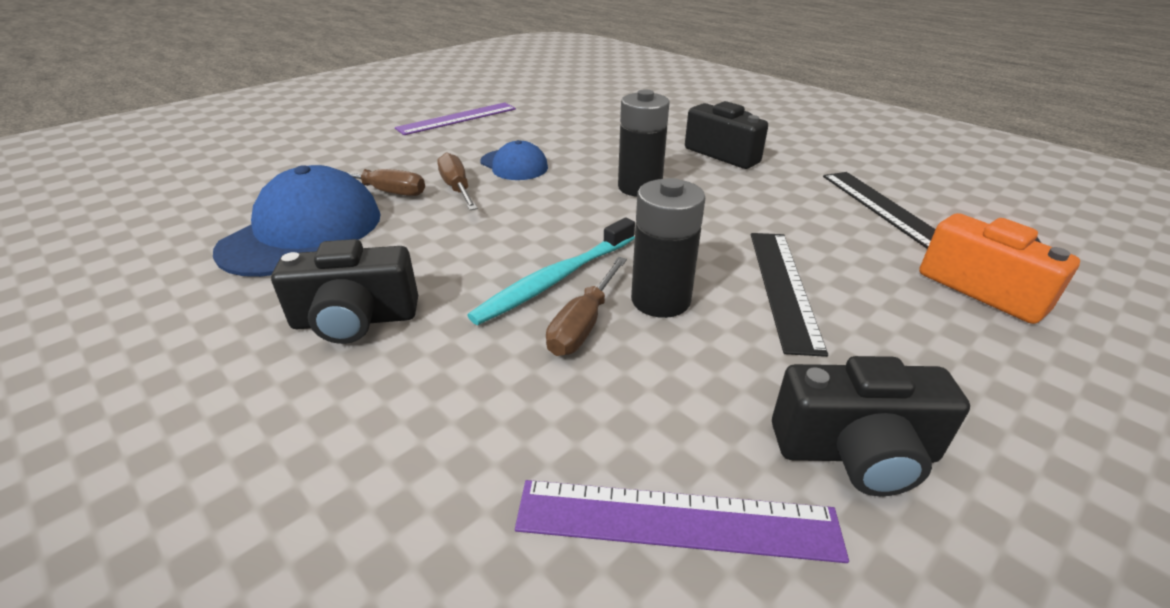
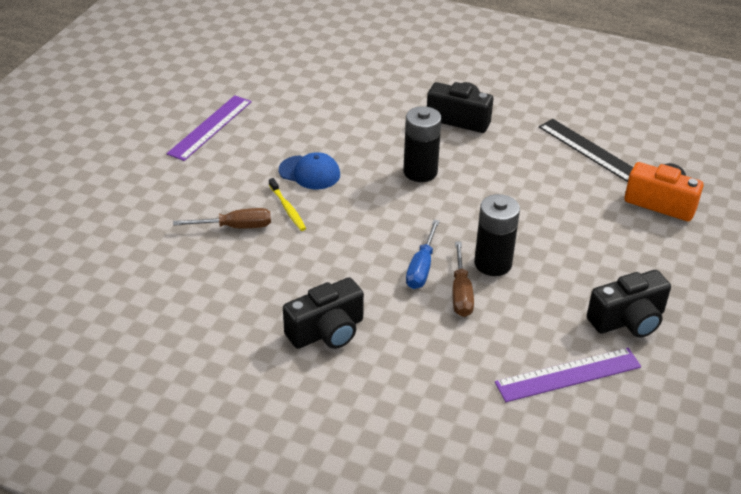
camera: 25 degrees left, 5 degrees up
(303, 232) = (216, 280): blue cap -> none
(457, 188) = (287, 209): brown screwdriver -> yellow toothbrush
(555, 280) = (421, 268): turquoise toothbrush -> blue screwdriver
(783, 287) = (555, 233): black ruler -> none

